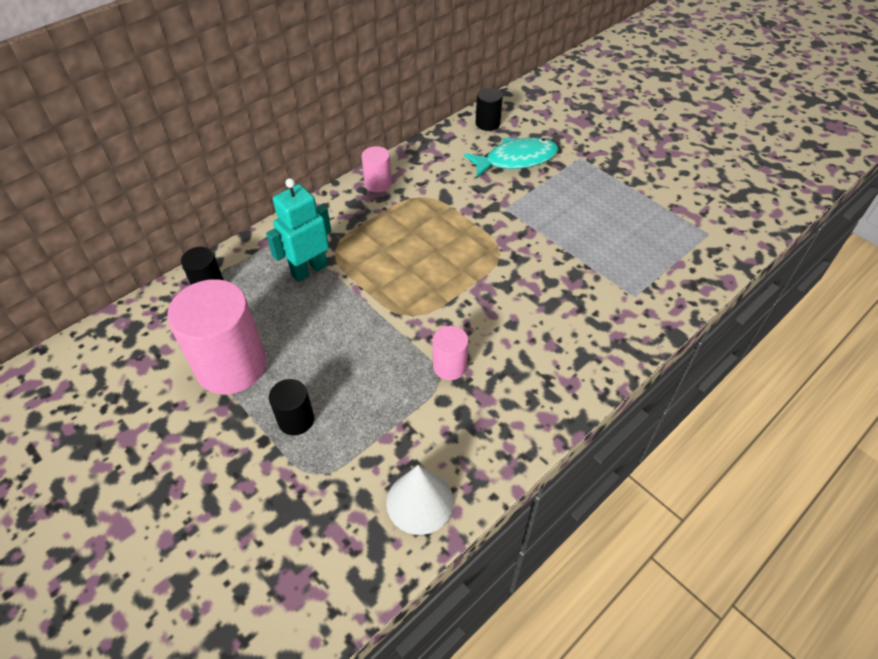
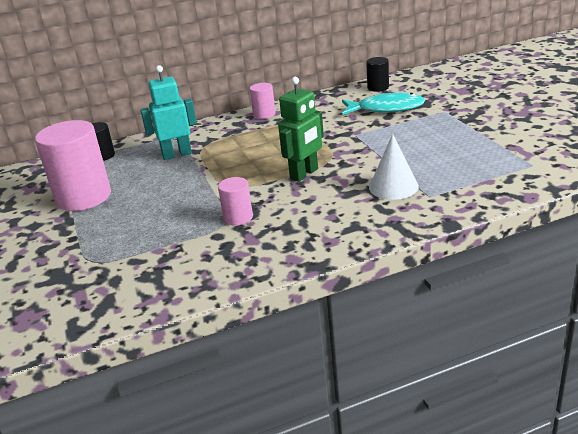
camera: 25 degrees right, 20 degrees down
(296, 420) = (103, 230): black cylinder -> none
(420, 502) = (153, 289): white cone -> white cone (393, 187)
(484, 282) = (304, 174): none -> green robot

